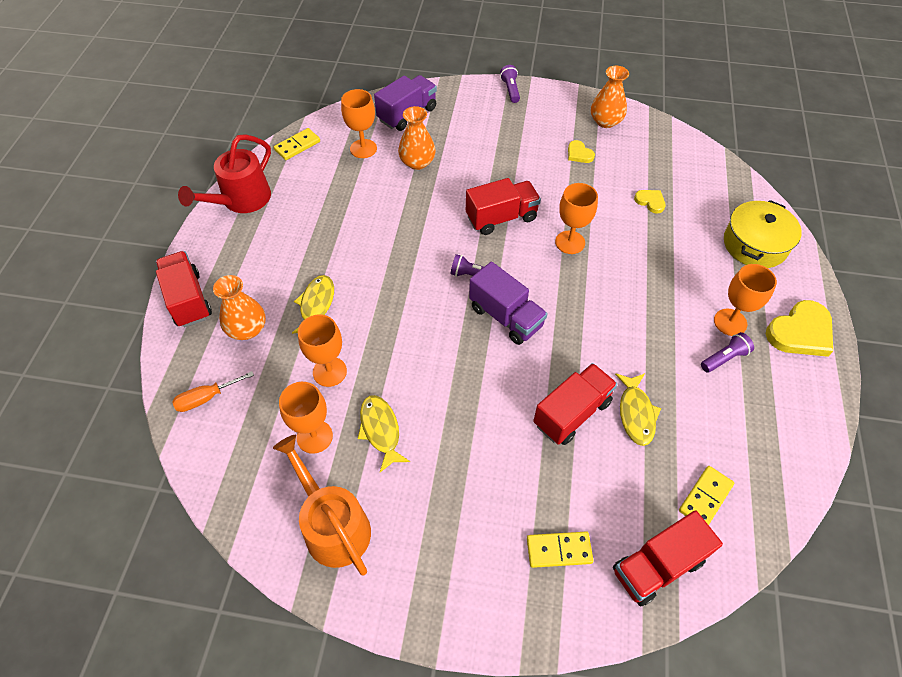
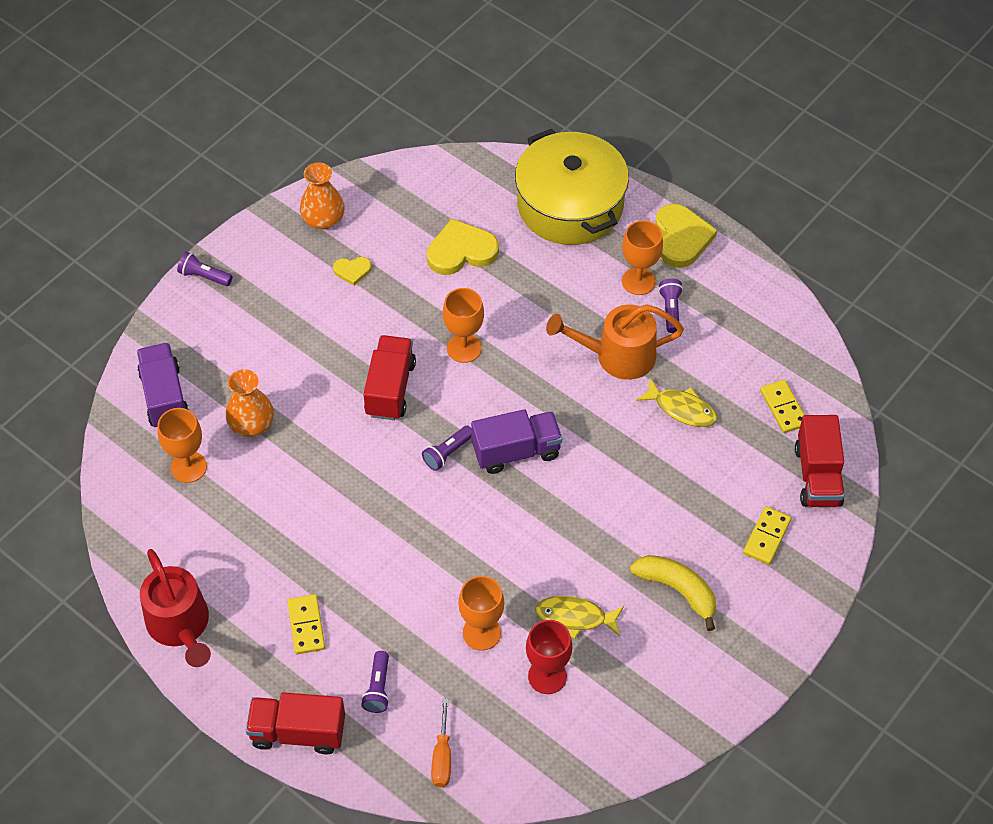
camera: 60 degrees left, 0 degrees up
(247, 329) = (378, 688): orange vase -> purple flashlight
(297, 146) = (131, 532): yellow domino -> yellow domino (306, 625)
(314, 436) = (547, 676): orange goblet -> red goblet
(316, 305) = (390, 610): yellow fish -> none
(332, 525) = (646, 698): orange watering can -> orange watering can (617, 356)
(454, 498) = (677, 590): none -> yellow banana
(572, 413) = (651, 456): red truck -> none
(650, 202) = (461, 251): yellow heart -> yellow heart, size x1.92
(755, 244) = (570, 205): yellow pot -> yellow pot, size x1.52

